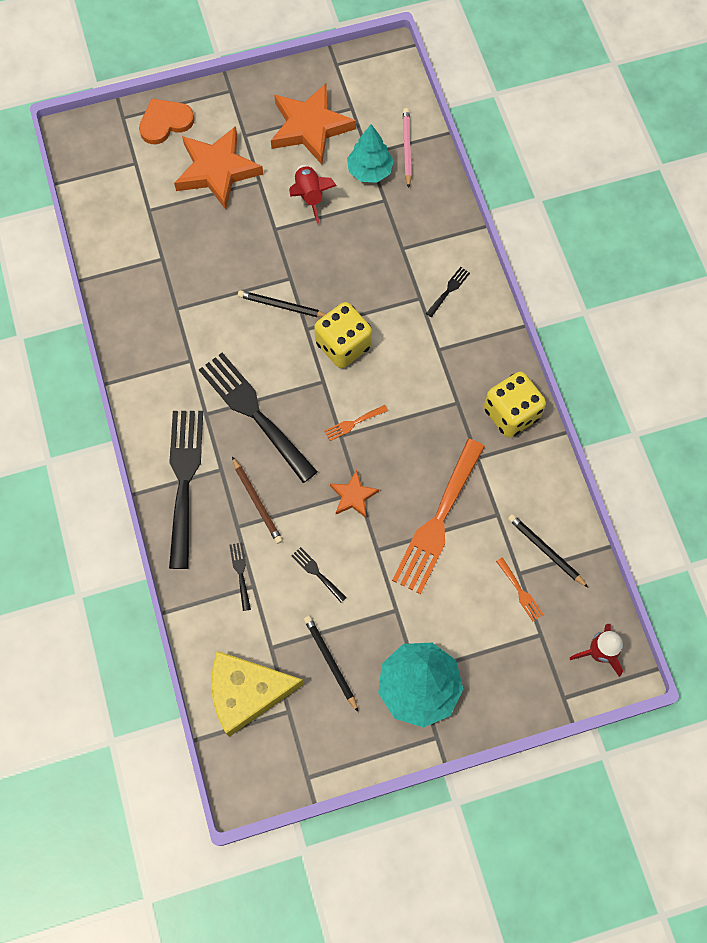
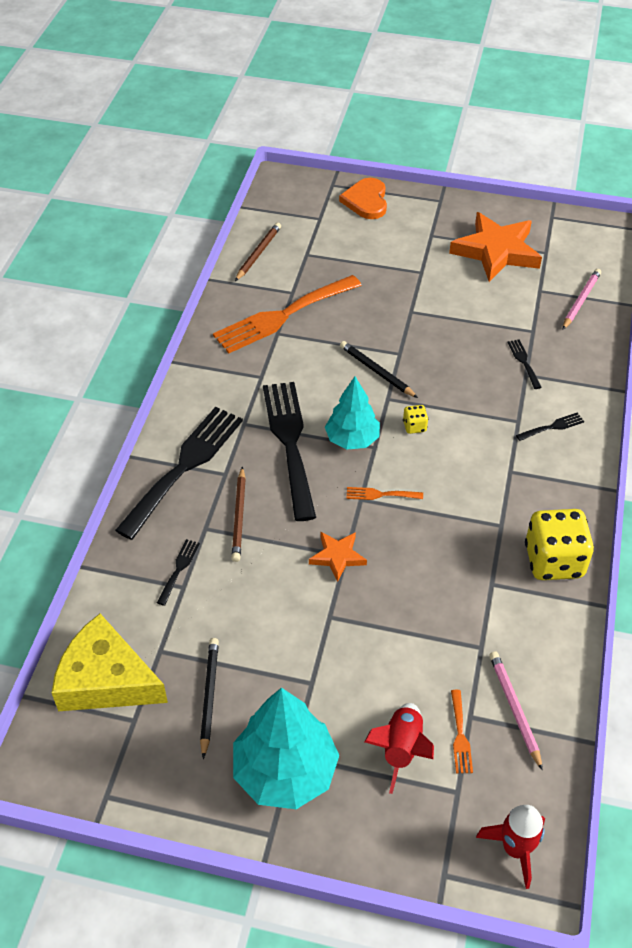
camera: 30 degrees right, 20 degrees down
(105, 230) = (258, 253): none -> brown pencil
(165, 122) = (366, 201): orange heart -> orange heart turned 90 degrees counterclockwise
(217, 170) = (388, 250): orange star -> none
(309, 196) = (461, 300): red rocket -> red rocket (401, 749)
(317, 573) = (253, 606): black fork -> black fork (523, 362)
(343, 345) = (414, 426): yellow dice -> yellow dice, size x0.43
(370, 171) = (532, 303): turquoise tree -> turquoise tree (352, 439)
(438, 522) = (411, 622): orange fork -> orange fork (282, 316)
(545, 550) = (514, 709): black pencil -> pink pencil

